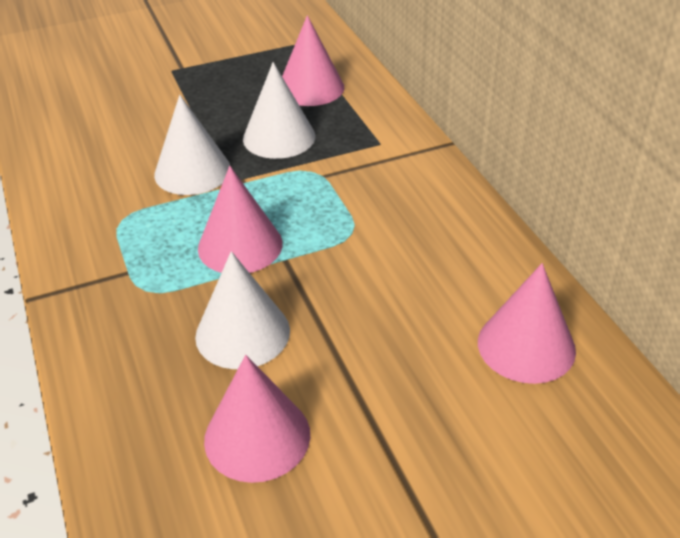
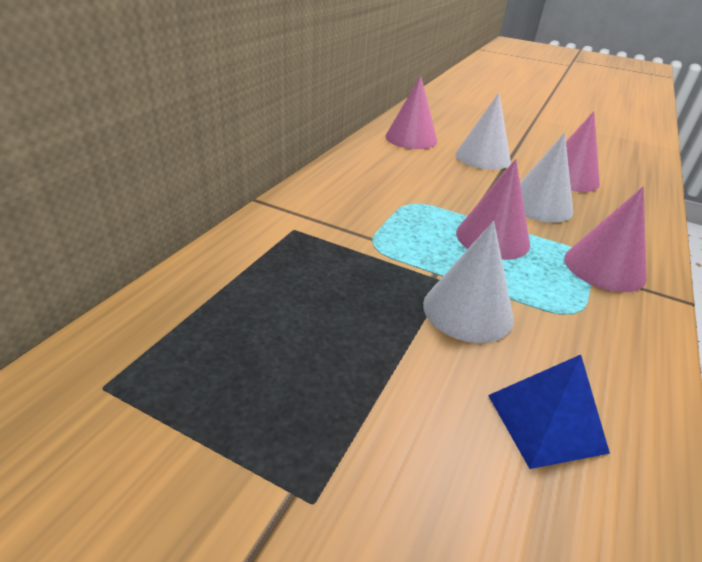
camera: 135 degrees left, 5 degrees down
(98, 145) = (546, 423): none -> blue pyramid
(279, 137) = (351, 286): white cone -> white cone (482, 157)
(310, 88) = (234, 311): pink cone -> pink cone (604, 267)

